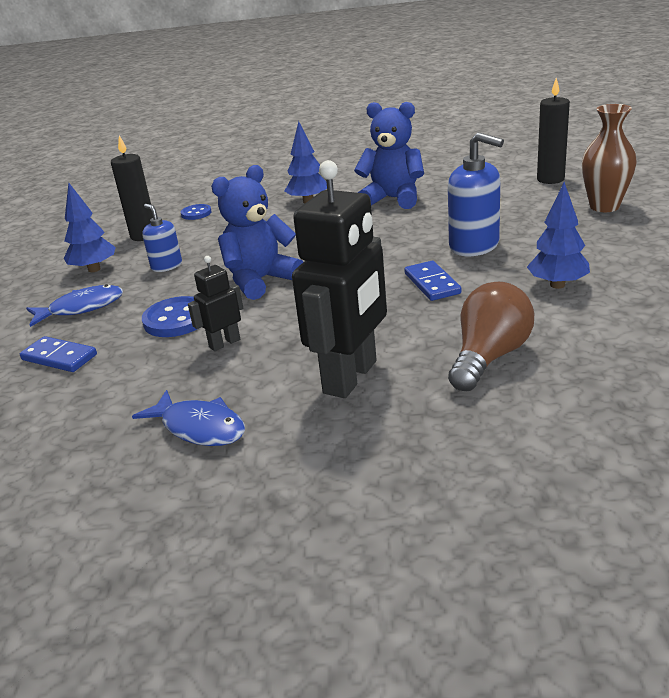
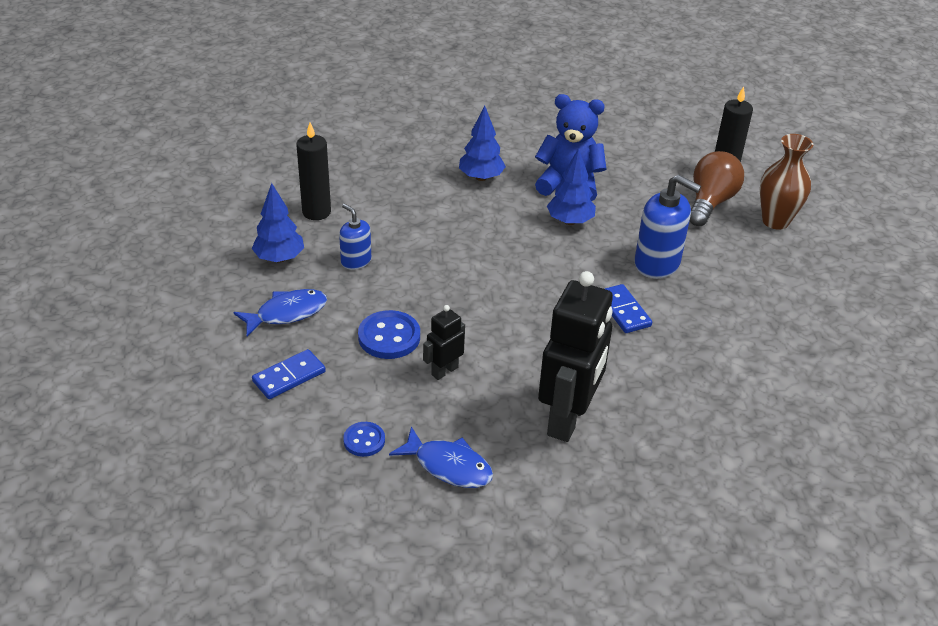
camera: 10 degrees left, 10 degrees up
(59, 357) = (289, 377): blue domino -> blue domino turned 60 degrees counterclockwise
(196, 213) = (363, 182): blue button -> blue button (364, 440)
(260, 281) = (458, 291): blue teddy bear -> none
(489, 357) = (682, 404): brown light bulb -> brown light bulb (710, 202)
(557, 285) = (735, 323): blue tree -> blue tree (570, 221)

